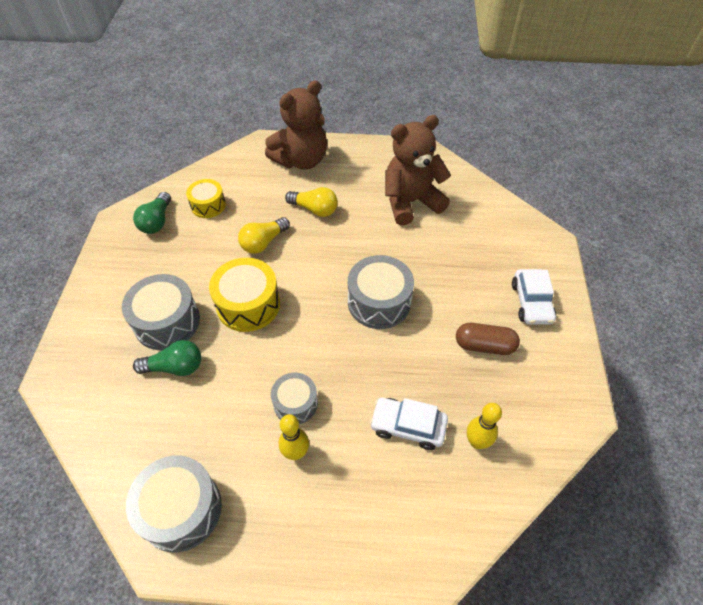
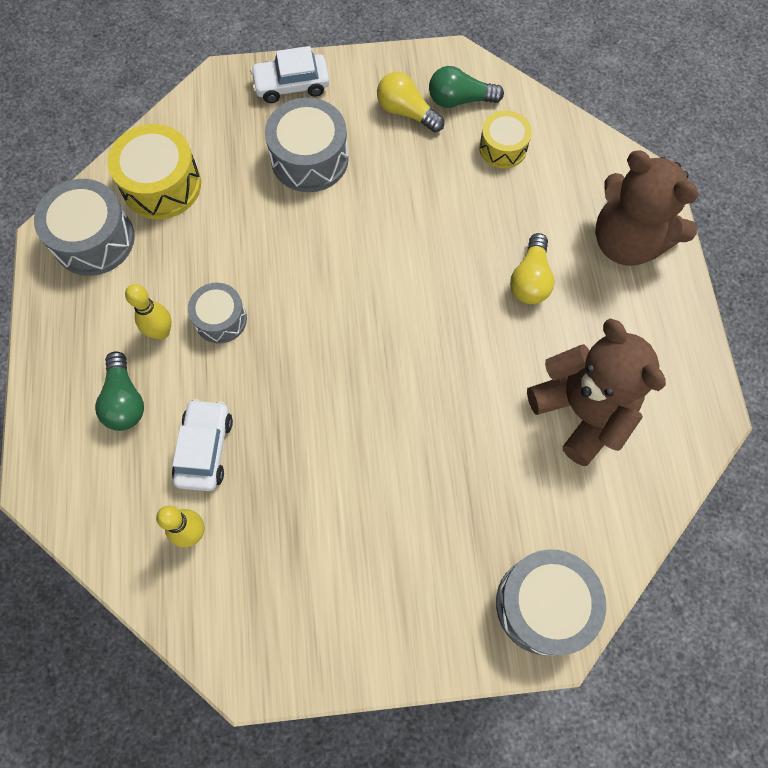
camera: 80 degrees right, 15 degrees up
(175, 367) = (251, 185): green light bulb -> green light bulb (124, 400)
(248, 304) = (349, 236): yellow drum -> yellow drum (162, 185)
(263, 242) = (453, 229): yellow light bulb -> yellow light bulb (406, 112)
(379, 302) = (382, 391): grey drum -> grey drum (543, 605)
(484, 345) = (334, 537): brown capsule -> none
(531, 302) = (421, 605): white car -> white car (291, 85)

